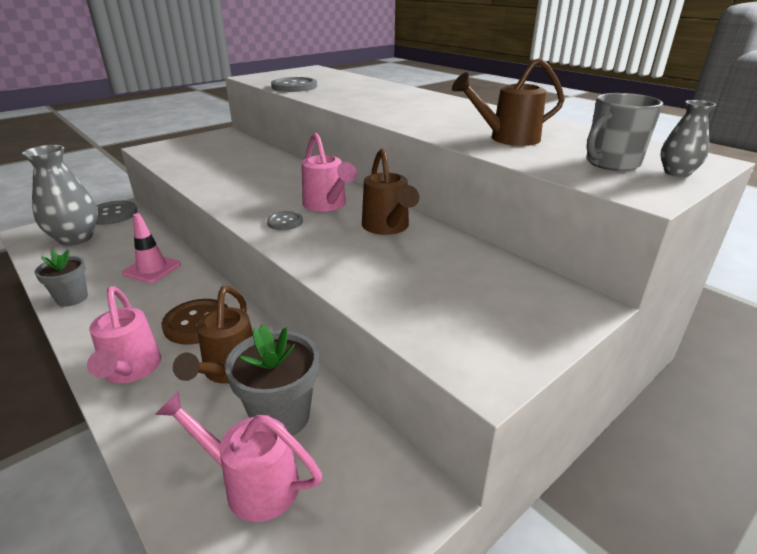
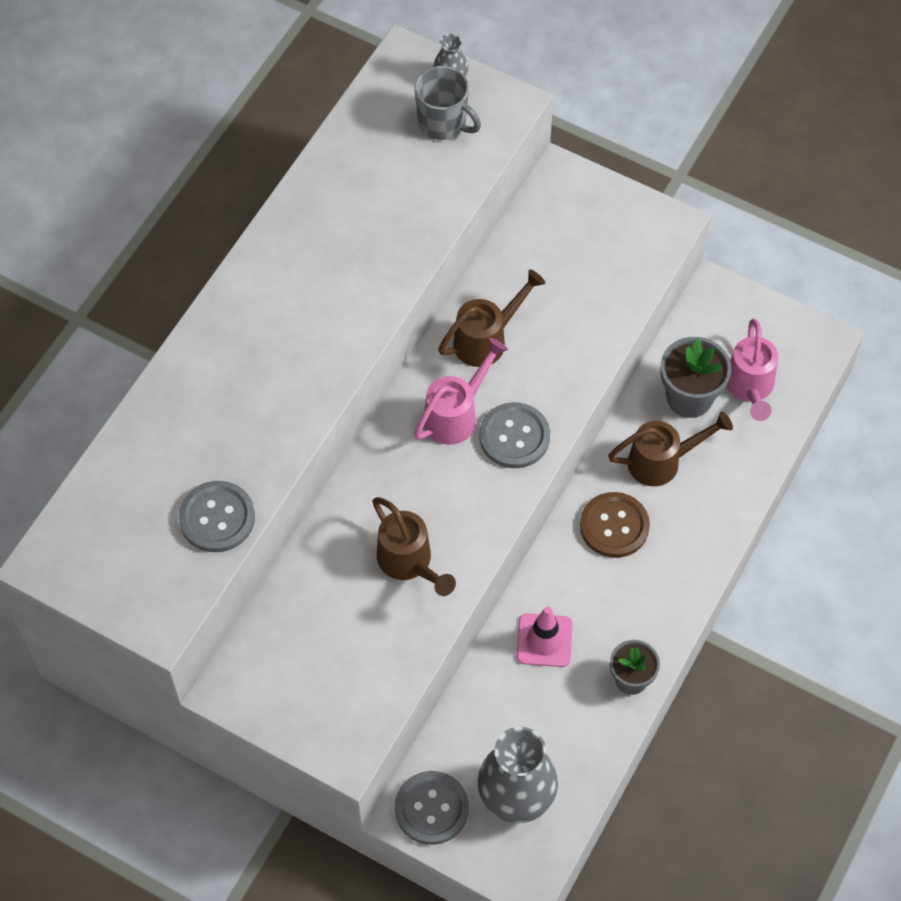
camera: 110 degrees left, 30 degrees up
(131, 370) = (696, 538): pink watering can -> none
(285, 222) = (514, 437): grey button -> grey button, size x1.79
(507, 139) = (397, 206): brown watering can -> brown watering can (409, 563)

